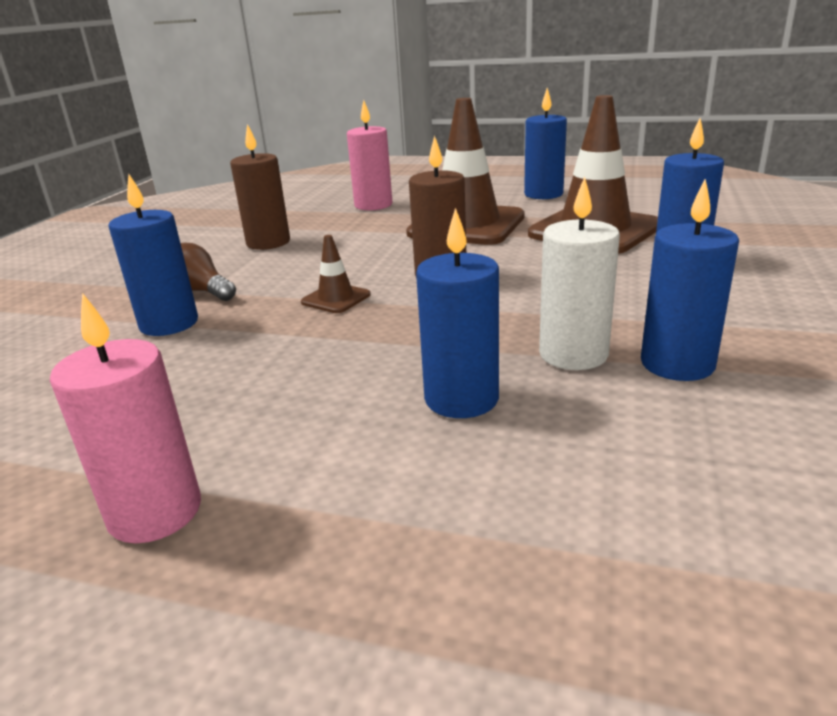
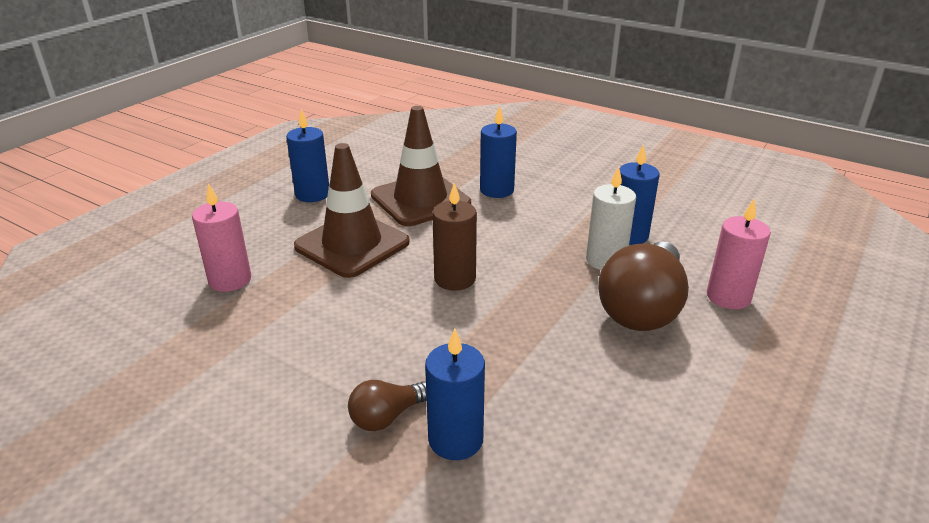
camera: 75 degrees left, 5 degrees up
(155, 512) = (736, 440): pink candle -> pink candle (728, 297)
(268, 242) = (278, 362): brown candle -> none
(336, 299) = (464, 335): brown traffic cone -> none
(461, 399) = (642, 308): blue candle -> brown light bulb

